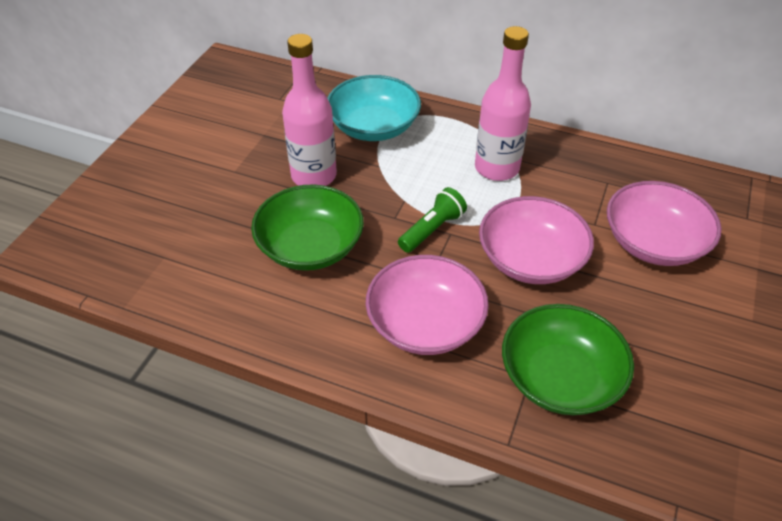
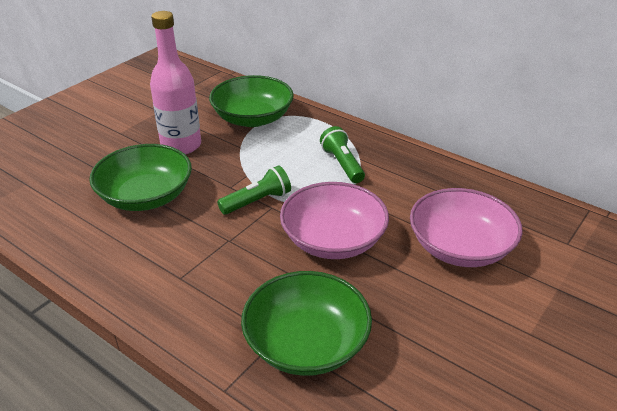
camera: 15 degrees right, 10 degrees down
(374, 127) = (253, 118): turquoise bowl -> green bowl
(425, 323) = (207, 273): pink bowl -> none
(497, 168) = (342, 164): pink bottle -> green flashlight

